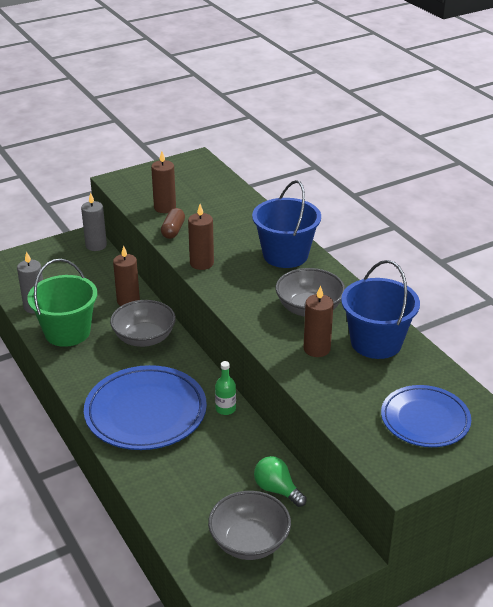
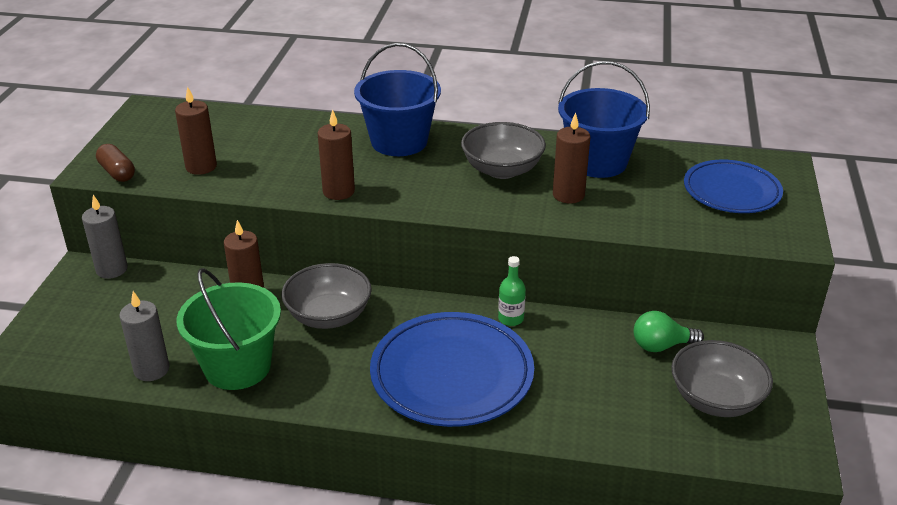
camera: 50 degrees left, 0 degrees up
(173, 230) = (252, 181): brown capsule -> brown capsule (117, 172)

